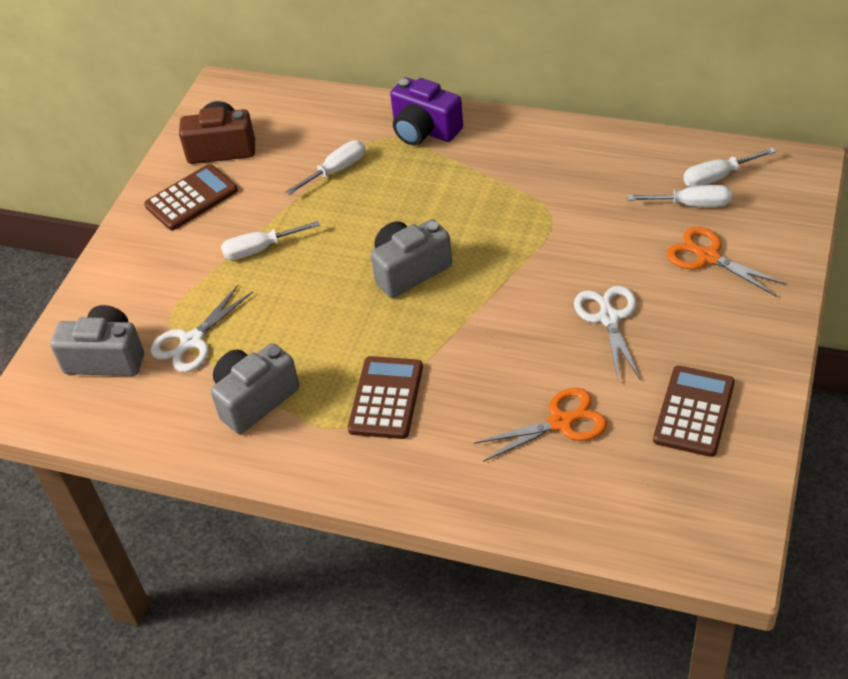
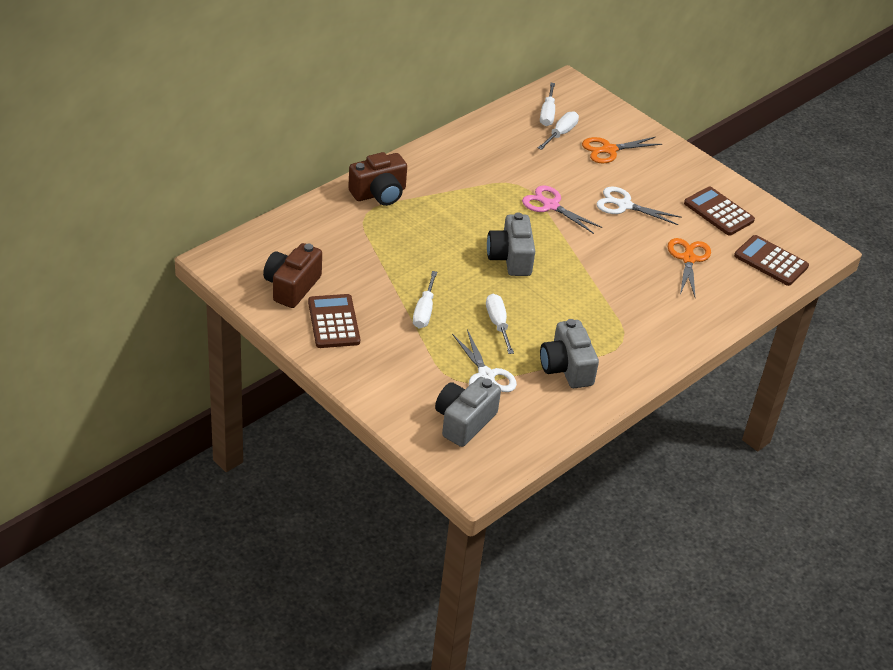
camera: 70 degrees left, 5 degrees down
(336, 171) = (378, 247): white screwdriver -> white screwdriver (498, 324)
(386, 398) = (613, 314): brown calculator -> brown calculator (771, 261)
(424, 130) = (379, 193): purple camera -> brown camera
(539, 258) = (551, 205): none -> pink scissors

